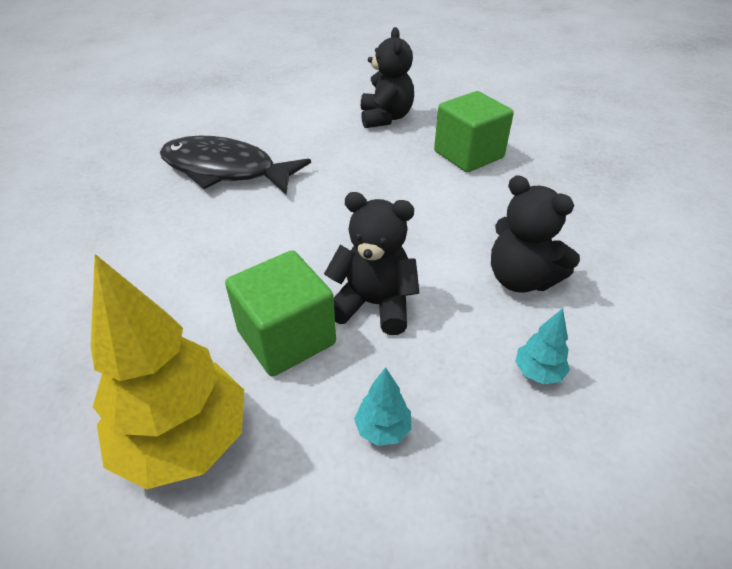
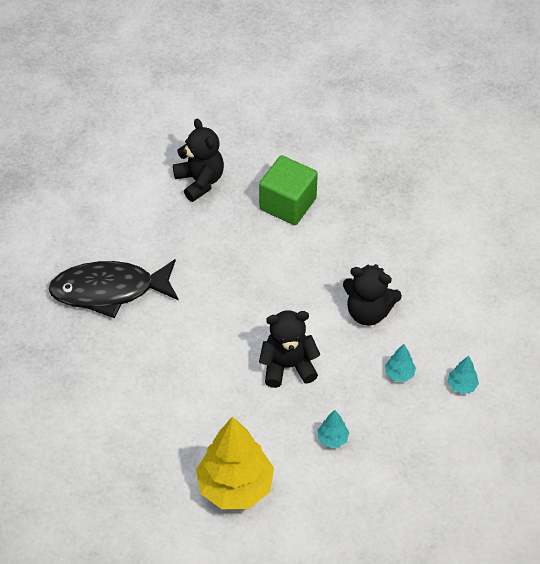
camera: 25 degrees left, 10 degrees up
(286, 337) = (249, 408): green cube -> none
(645, 430) = (461, 385): none -> turquoise tree

